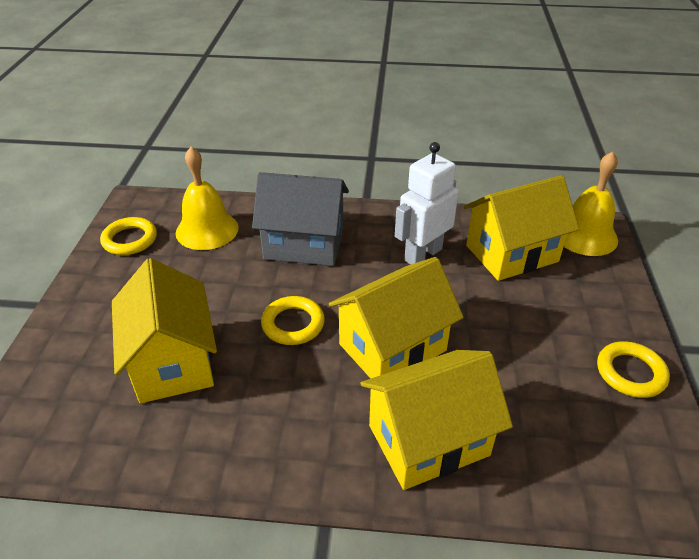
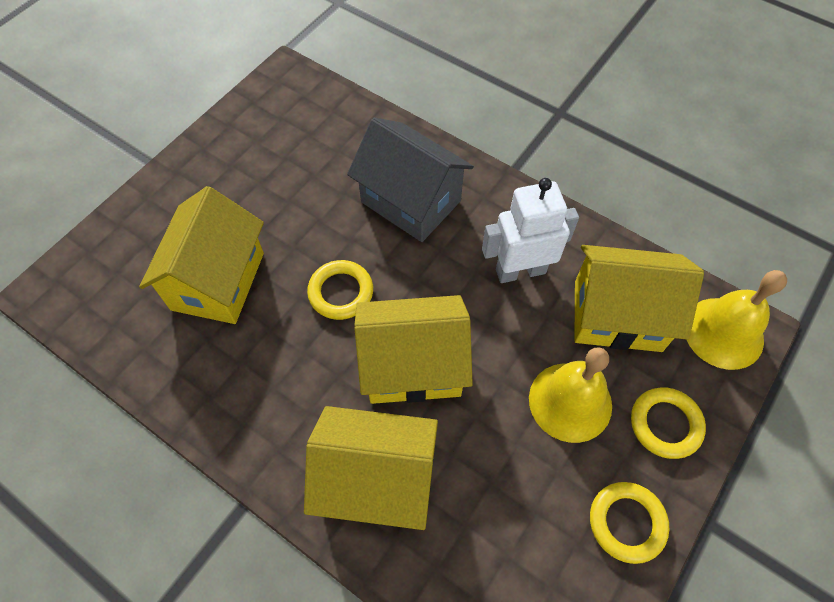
camera: 30 degrees right, 20 degrees up
(130, 240) = (257, 122): yellow ring -> yellow ring (665, 424)
(207, 230) = (331, 141): yellow bell -> yellow bell (570, 401)

